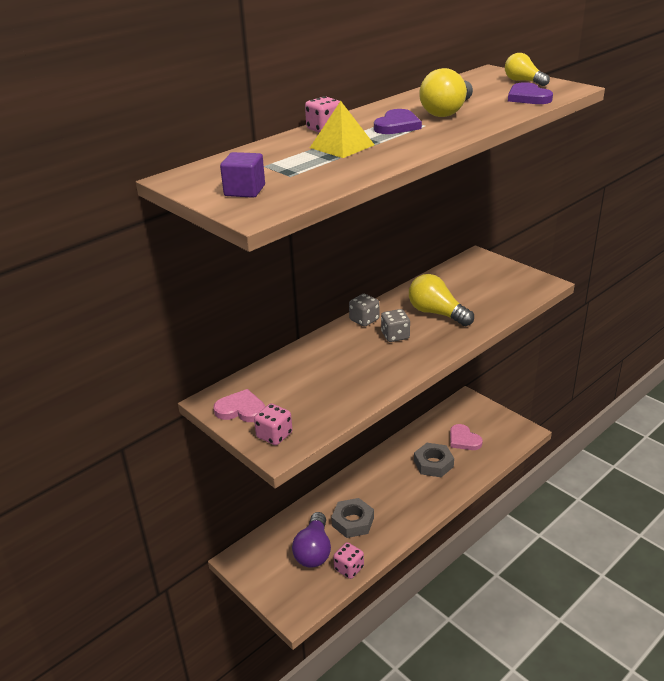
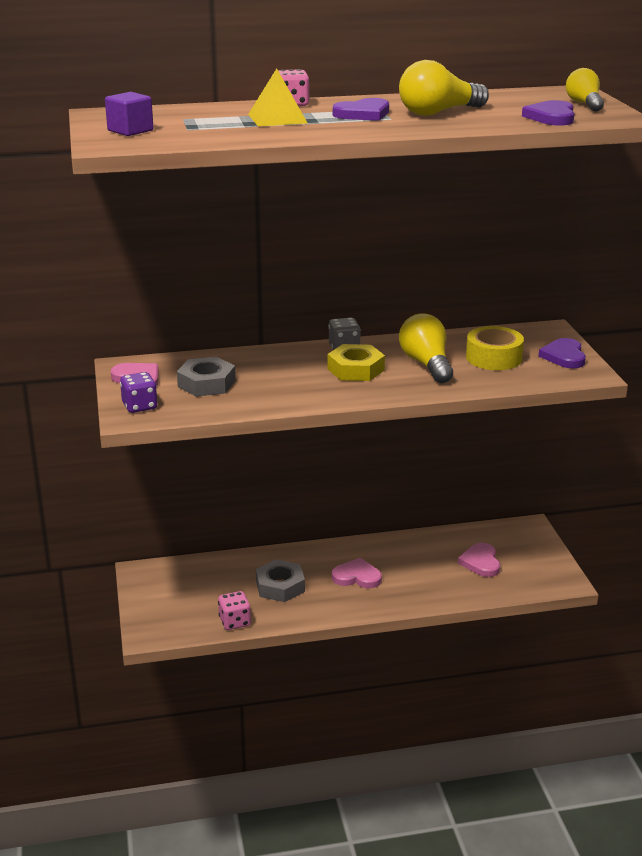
camera: 30 degrees right, 5 degrees down
(274, 435) = (139, 406): pink dice -> purple dice
(314, 551) = (217, 594): purple light bulb -> none
(395, 336) = (356, 369): grey dice -> yellow nut
(397, 488) = (357, 577): none -> pink heart
(433, 464) = (421, 571): grey nut -> grey nut (206, 383)
(472, 292) = (493, 358): none -> yellow tape
(512, 275) = (564, 356): none -> purple heart

